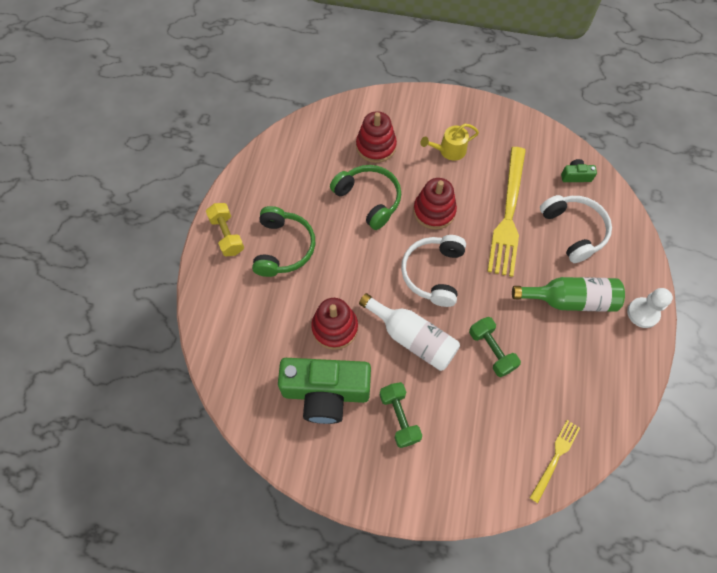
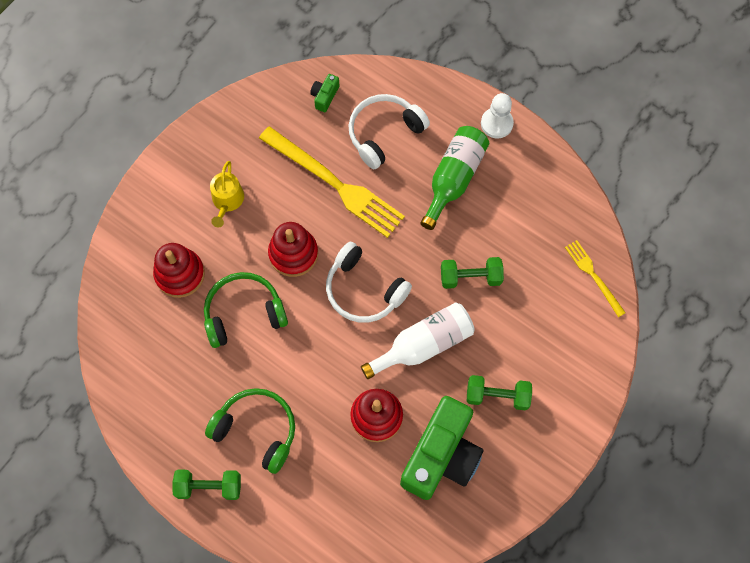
camera: 65 degrees left, 5 degrees up
(227, 235) = (209, 486): yellow dumbbell -> green dumbbell
(574, 230) = (384, 133): white headphones -> white headphones turned 45 degrees counterclockwise

